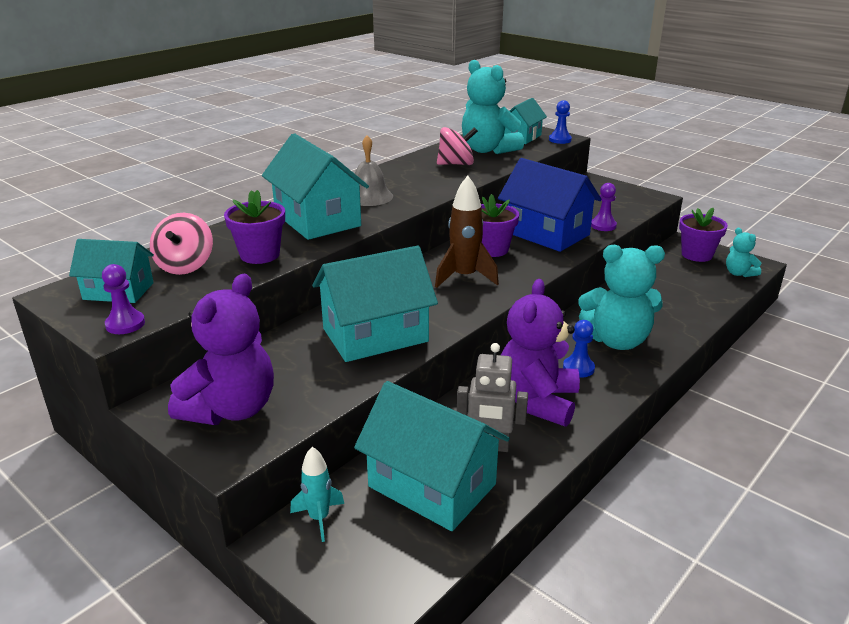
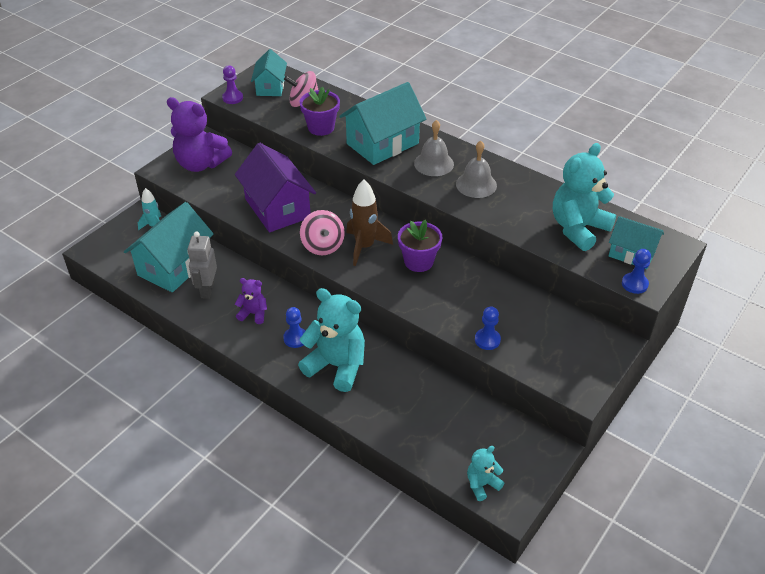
camera: 85 degrees right, 15 degrees up
(375, 335) = (277, 208): turquoise house -> purple house
(413, 181) = (476, 184): none -> grey bell
(456, 164) = (527, 208): pink spinning top -> pink spinning top (323, 245)
(537, 401) = (253, 314): purple teddy bear -> purple teddy bear, size x0.50
(546, 233) = (459, 297): blue house -> none
(603, 225) = (487, 340): purple pawn -> blue pawn
(617, 341) = (337, 366): turquoise teddy bear -> turquoise teddy bear turned 120 degrees clockwise
(696, 255) = (521, 454): purple flower pot -> none

